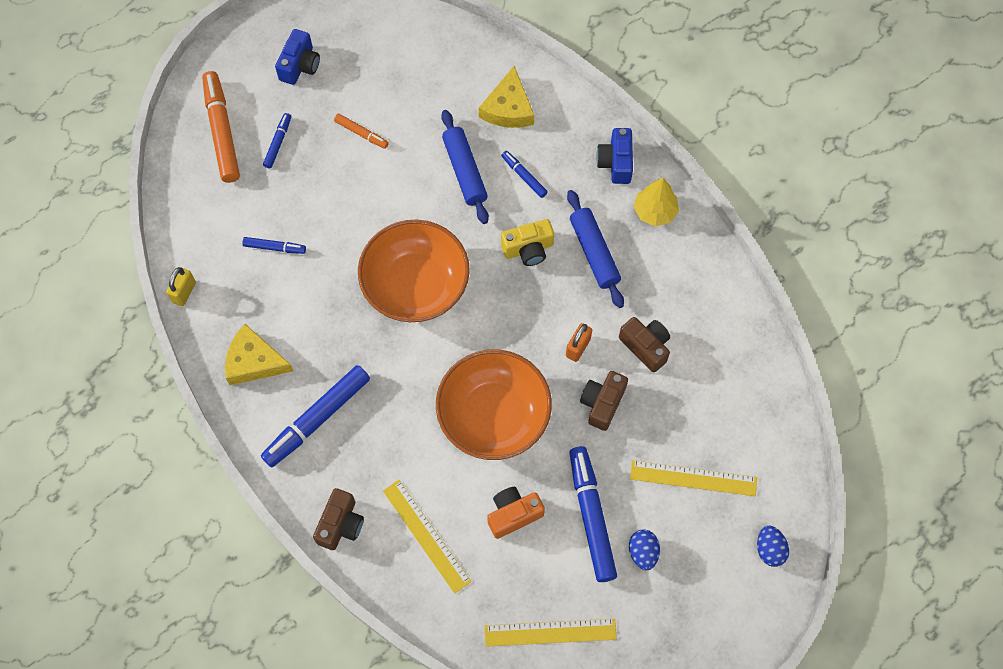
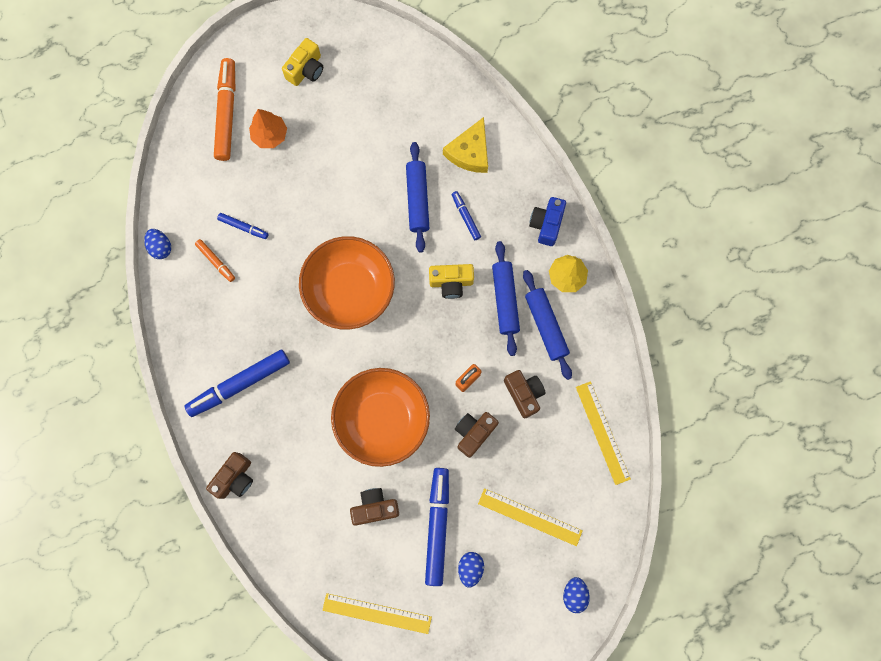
camera: 15 degrees right, 10 degrees up
(184, 292) = (161, 247): yellow padlock -> blue egg
(254, 361) = (202, 322): yellow cheese -> none
(278, 143) = (270, 135): blue marker -> orange tree
(300, 65) = (306, 70): blue camera -> yellow camera
(361, 133) = (341, 144): orange marker -> orange marker (216, 261)
(426, 536) = (300, 506): yellow ruler -> yellow ruler (602, 432)
(513, 514) = (375, 507): orange camera -> brown camera
(647, 269) = (545, 326): none -> blue rolling pin

